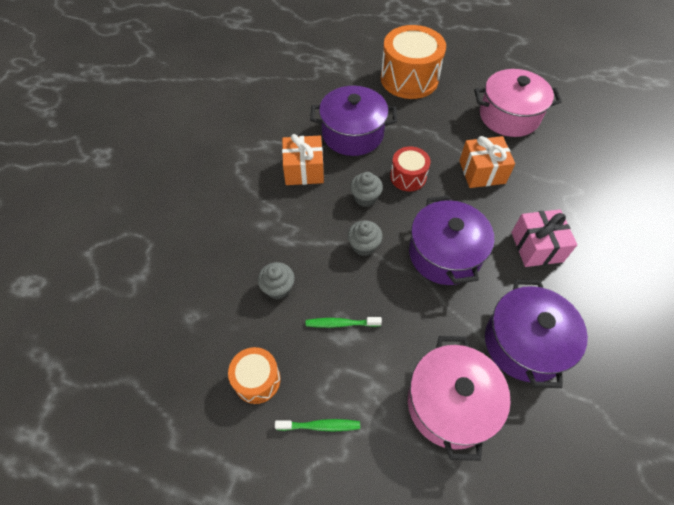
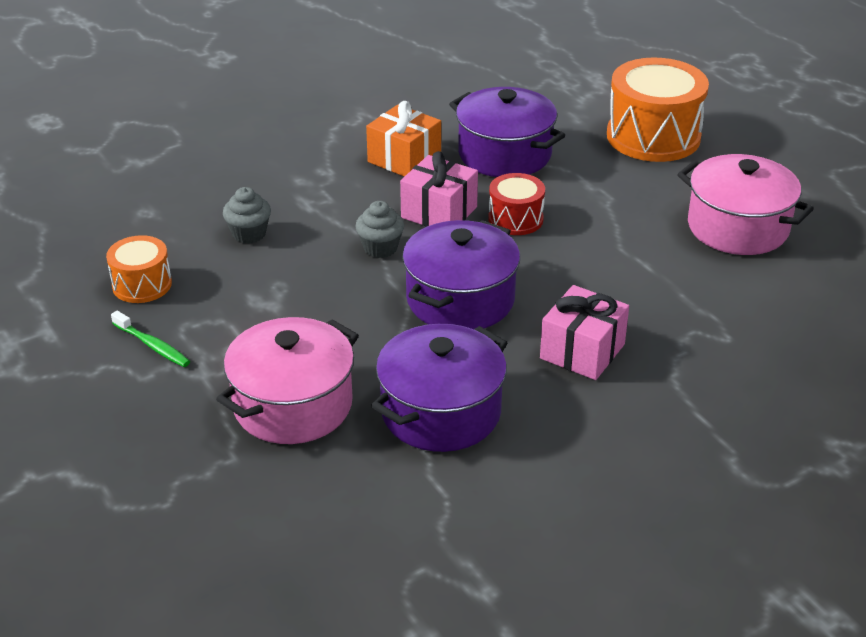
camera: 40 degrees right, 20 degrees down
(340, 323) = (271, 290): green toothbrush -> none
(365, 198) = (439, 212): grey cupcake -> pink gift
(482, 172) = (616, 258): orange gift -> none

